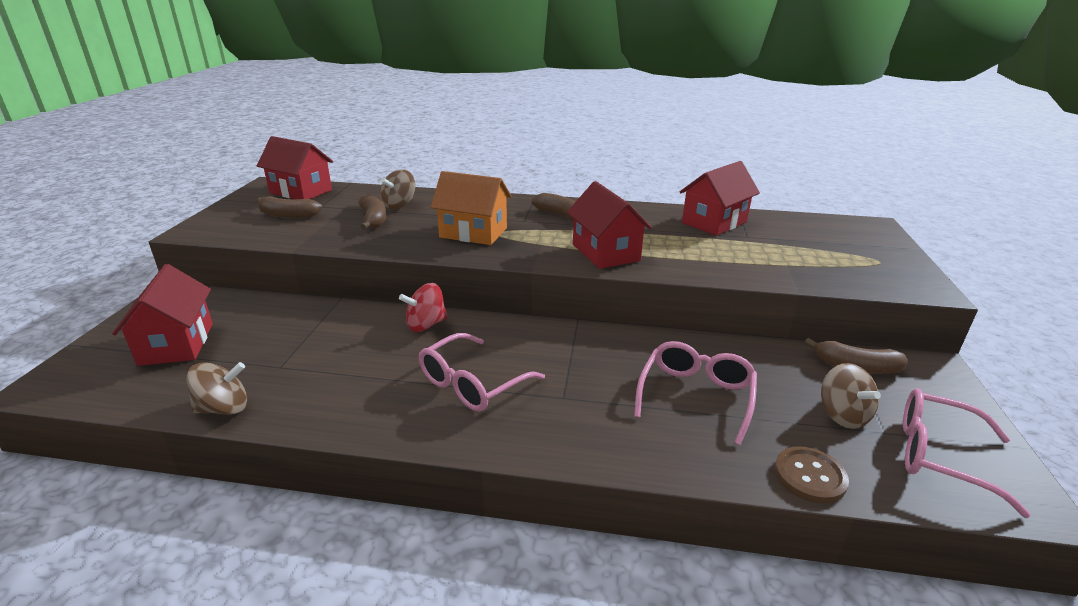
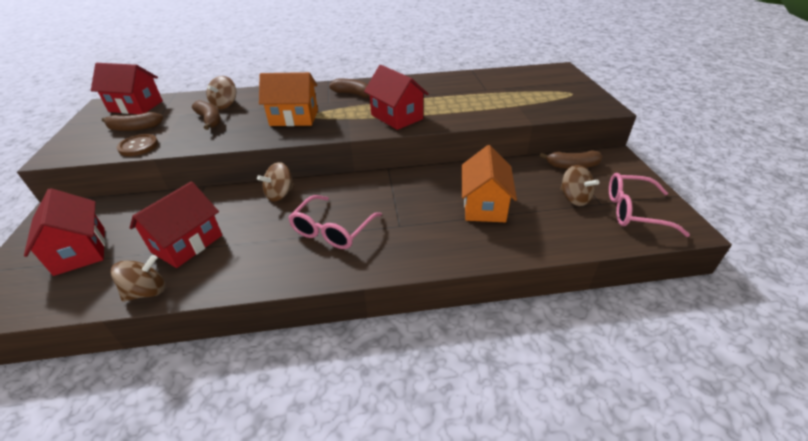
camera: 15 degrees left, 10 degrees up
(426, 325) = (280, 194): red spinning top -> brown spinning top
(696, 396) = (484, 205): pink glasses -> orange house
(714, 222) = (461, 82): red house -> red house (187, 244)
(809, 476) = (568, 241): brown button -> brown button (138, 146)

